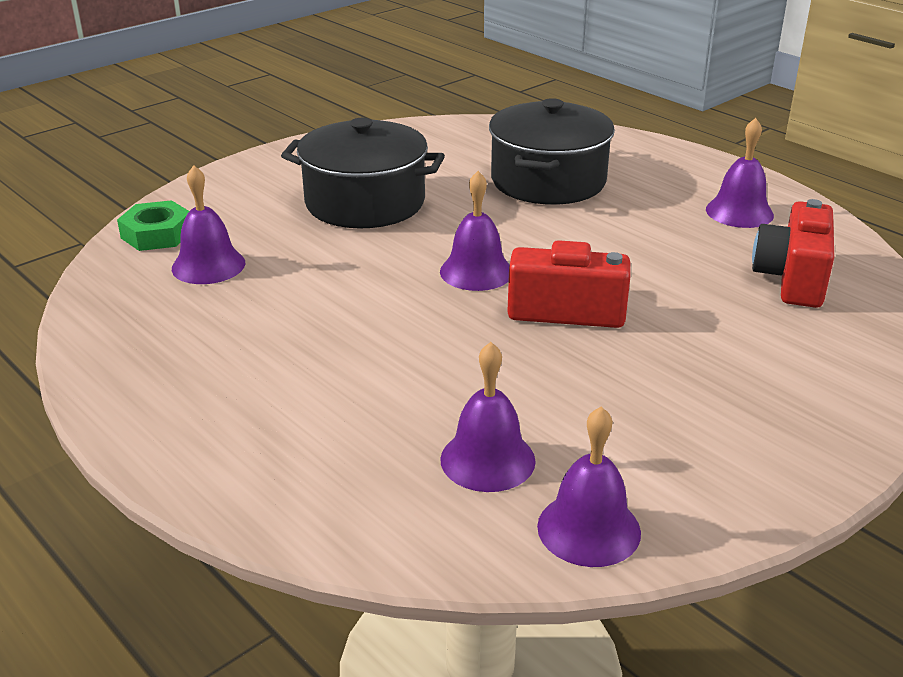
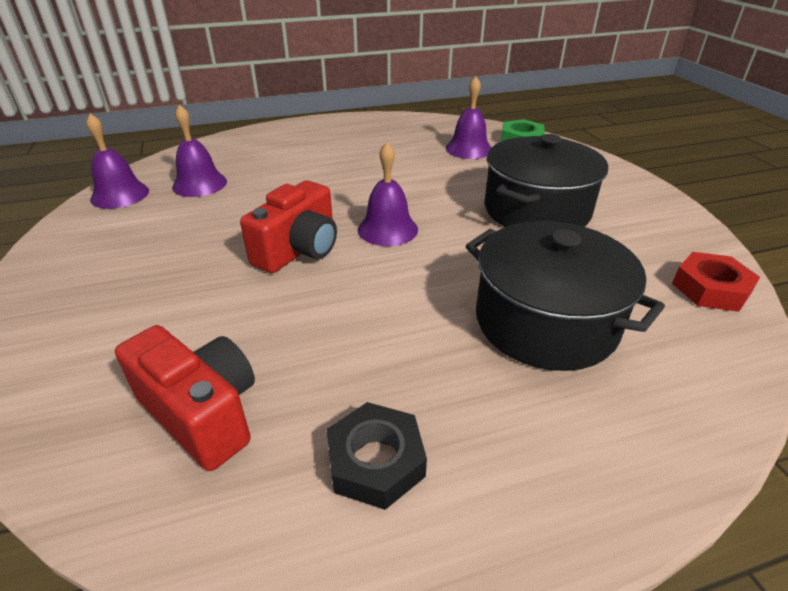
camera: 115 degrees right, 5 degrees up
(442, 132) = (710, 289): none -> red nut
(739, 212) = (375, 461): purple bell -> black nut

